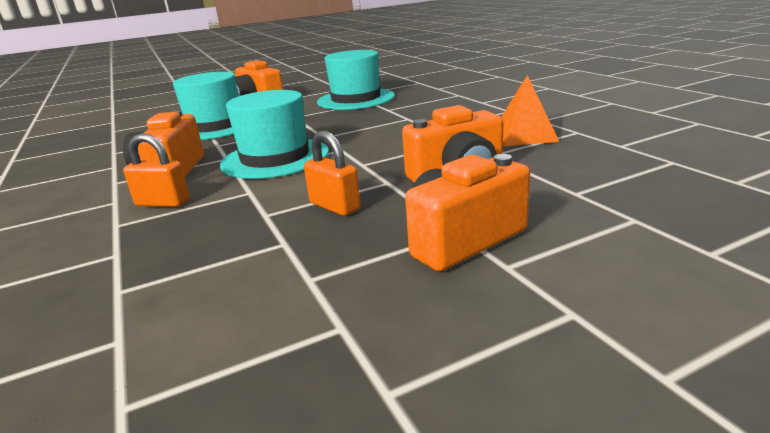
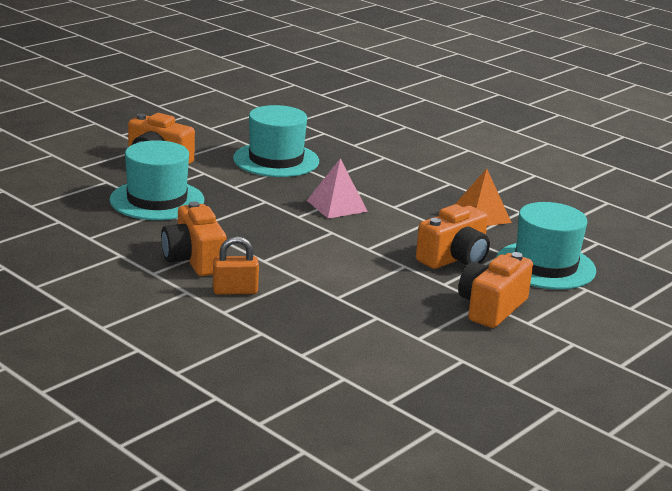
camera: 25 degrees left, 0 degrees up
(275, 158) = (279, 243): turquoise hat -> turquoise hat (545, 266)
(335, 206) = (384, 288): orange padlock -> none
(372, 128) = (337, 206): none -> pink pyramid

